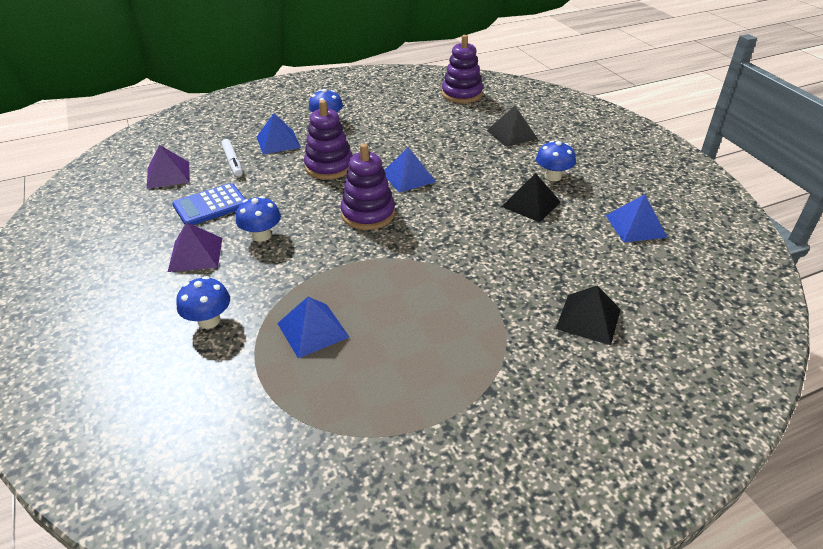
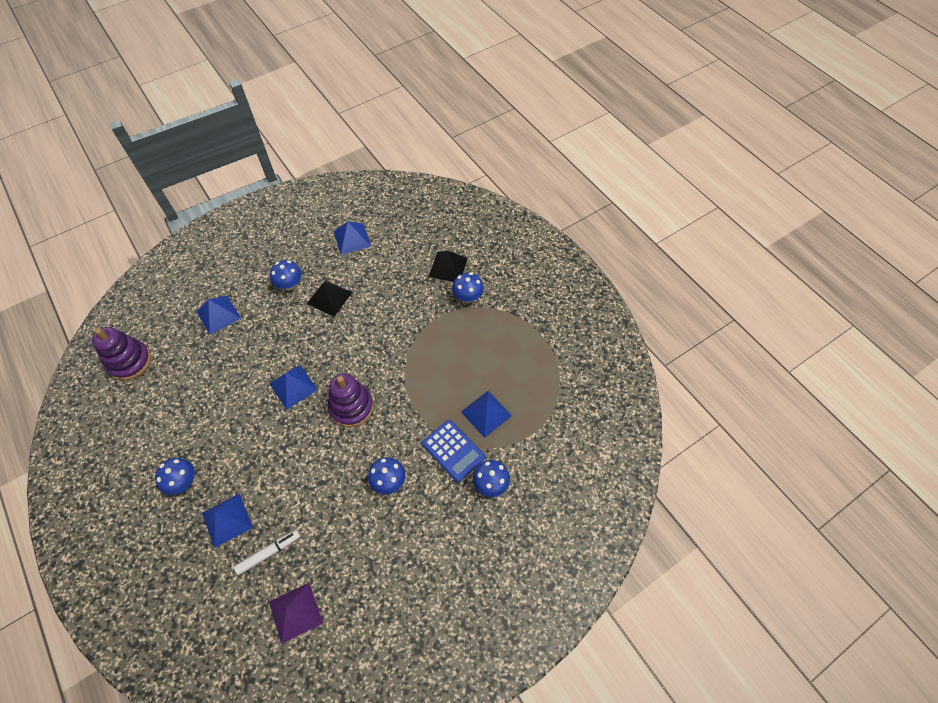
camera: 100 degrees left, 20 degrees up
(196, 254) = (419, 526): purple pyramid -> none
(210, 205) = (348, 543): blue calculator -> blue calculator (453, 450)
(329, 167) = (277, 456): purple stacking toy -> none
(512, 134) = (218, 314): black pyramid -> blue pyramid
(526, 335) = (467, 297): none -> blue mushroom

